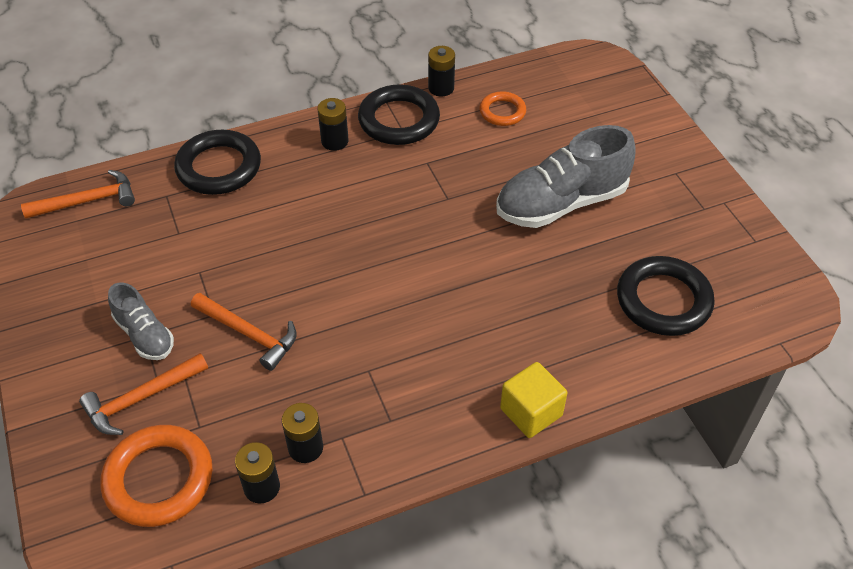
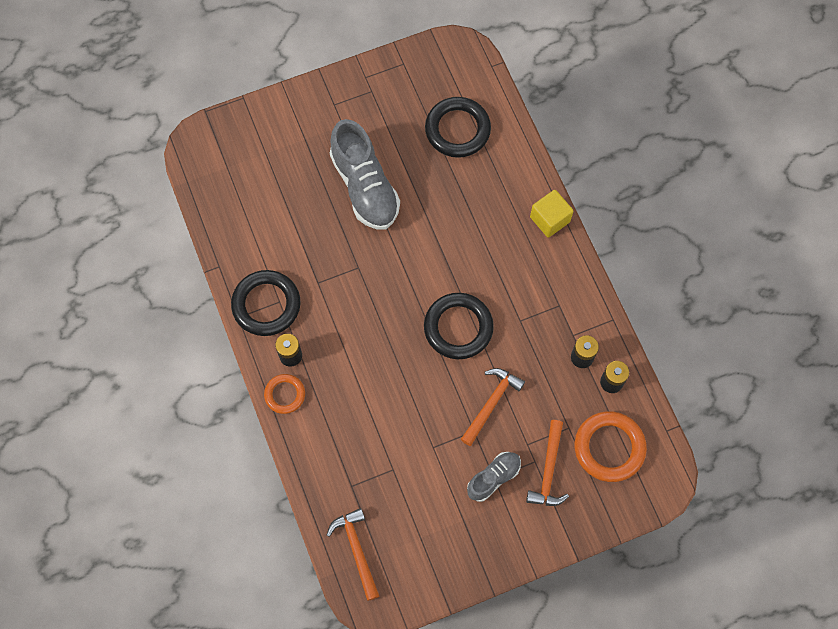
camera: 90 degrees left, 20 degrees up
(140, 399) = (548, 471): orange hammer -> orange hammer turned 45 degrees clockwise
(219, 167) = (319, 447): black ring -> black ring (458, 328)
(441, 88) = (226, 271): black battery -> none
(502, 112) = (259, 223): orange ring -> orange ring (285, 394)

